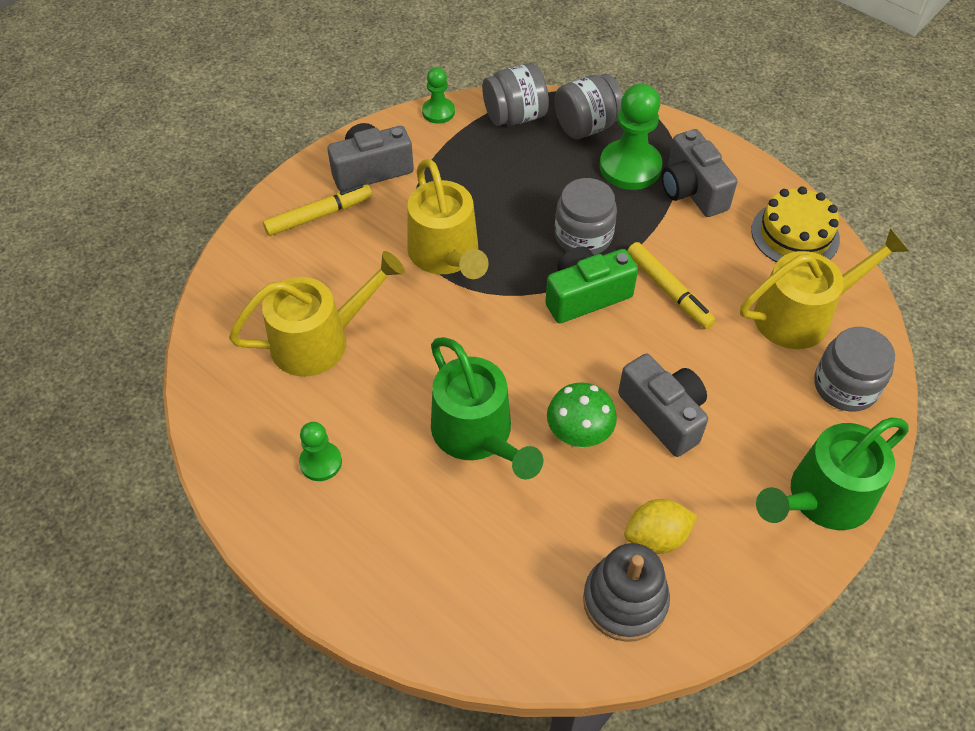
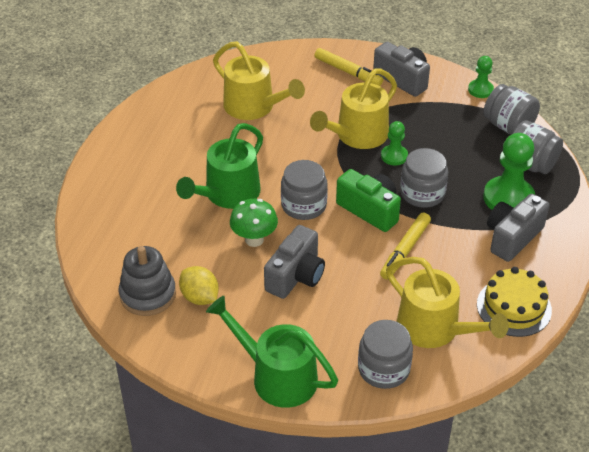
camera: 65 degrees right, 10 degrees down
(321, 462) = (171, 138): green pawn -> green pawn (394, 156)
(543, 359) = (303, 205): none -> grey jar

